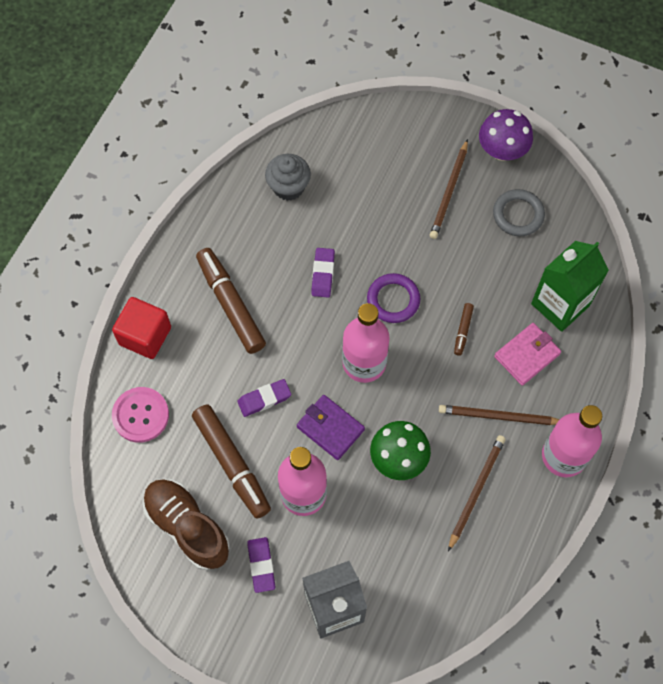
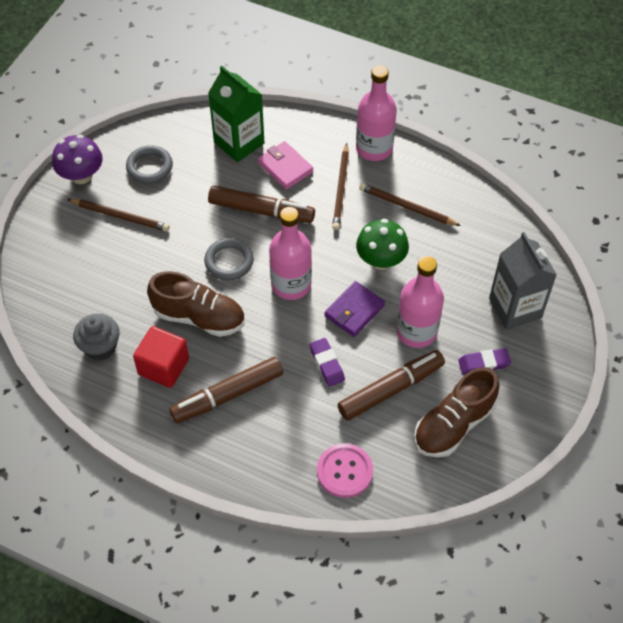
camera: 90 degrees left, 10 degrees down
(145, 336) = (259, 472): red cube -> red cube (163, 366)
(323, 274) = (199, 317): purple eraser -> brown shoe
(393, 300) = (229, 261): purple ring -> grey ring
(463, 331) = (261, 211): brown marker -> brown marker, size x2.19

